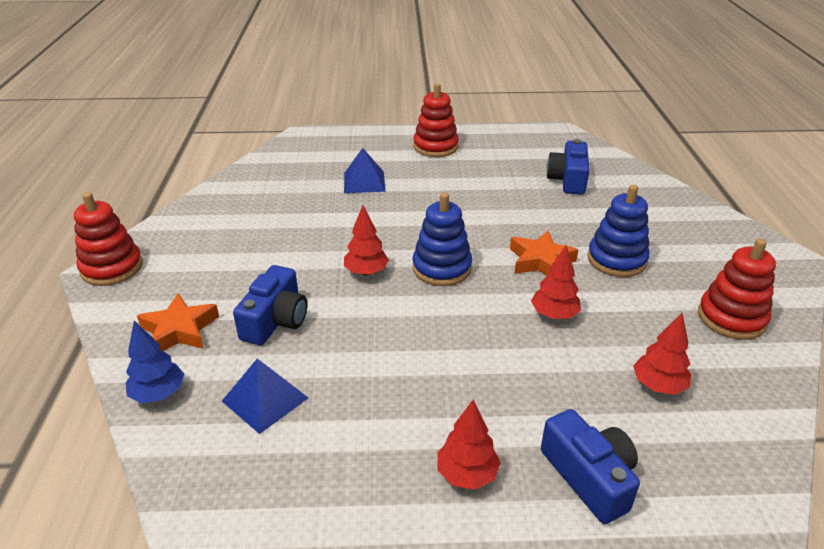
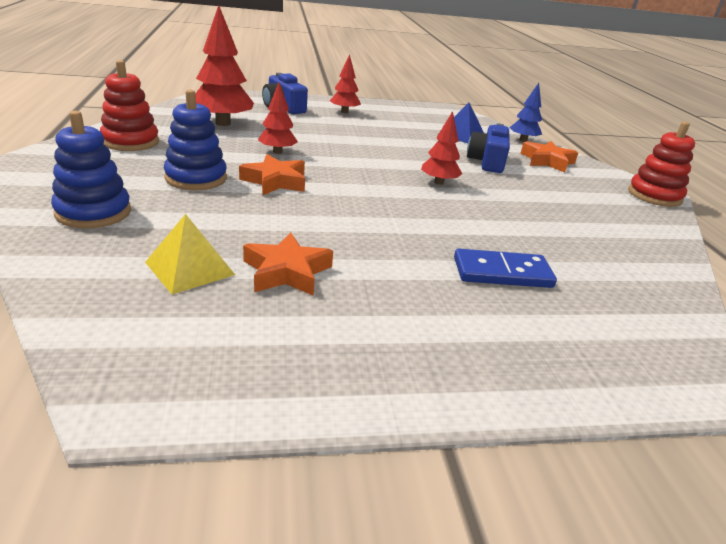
camera: 170 degrees right, 5 degrees down
(364, 182) = (502, 272): blue pyramid -> blue domino
(435, 147) = (419, 346): red stacking toy -> none
(442, 268) = (371, 181): blue stacking toy -> blue stacking toy (93, 212)
(509, 179) = (286, 272): none -> orange star
(568, 179) = (190, 268): blue camera -> yellow pyramid
(658, 385) = (223, 123): red tree -> red tree, size x1.73

